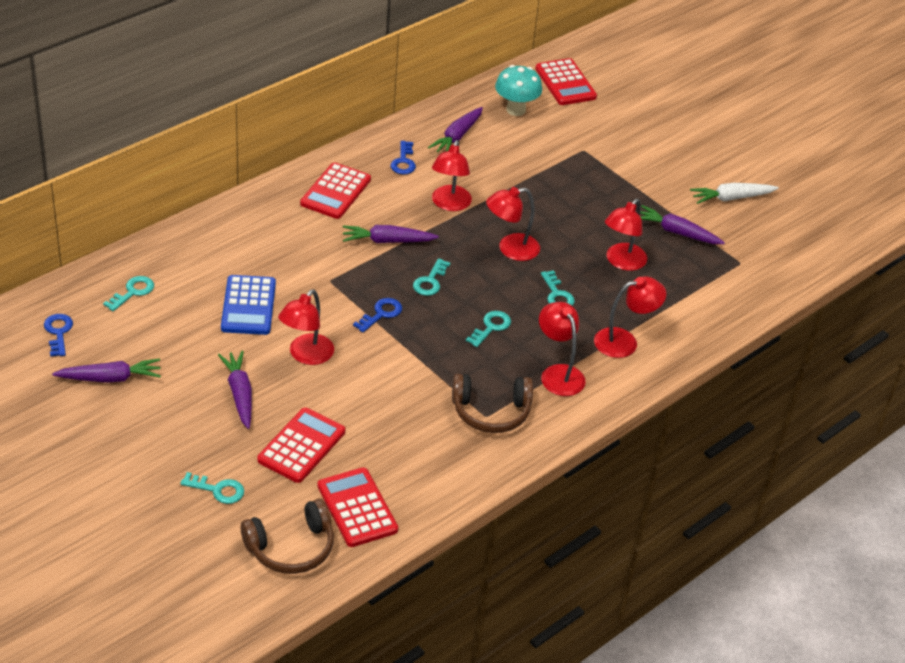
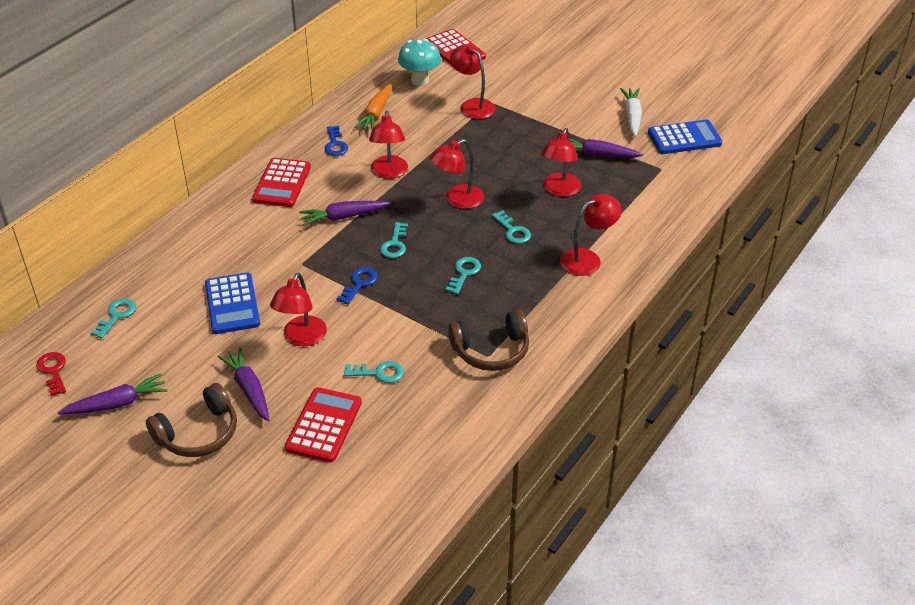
camera: 10 degrees left, 0 degrees up
(58, 332) = (53, 371): blue key -> red key
(217, 490) = (255, 488): turquoise key -> turquoise key (379, 373)
(291, 548) = (345, 529): brown headphones -> brown headphones (198, 433)
(357, 508) = (396, 473): red calculator -> none
(457, 137) = (376, 113): purple carrot -> orange carrot
(558, 373) = (540, 301): red lamp -> red lamp (472, 105)
(731, 198) = (632, 116): white carrot -> white carrot turned 120 degrees clockwise
(779, 234) = (684, 138): none -> blue calculator

